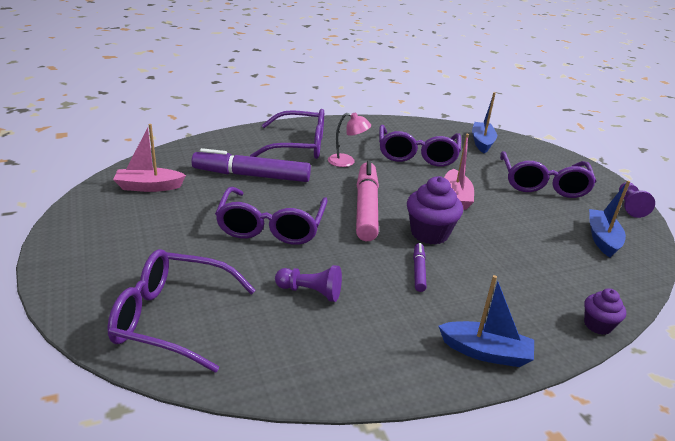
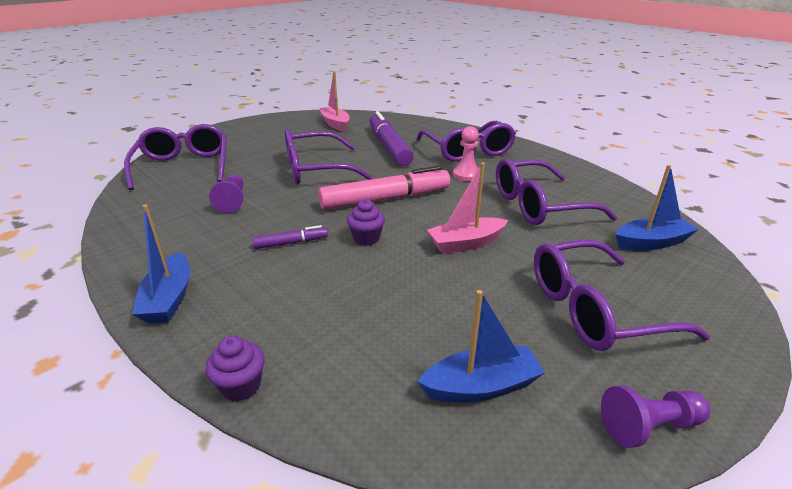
camera: 70 degrees right, 0 degrees up
(347, 162) = (466, 175): pink lamp -> pink pawn
(429, 233) = (366, 238): purple cupcake -> purple cupcake, size x0.59

